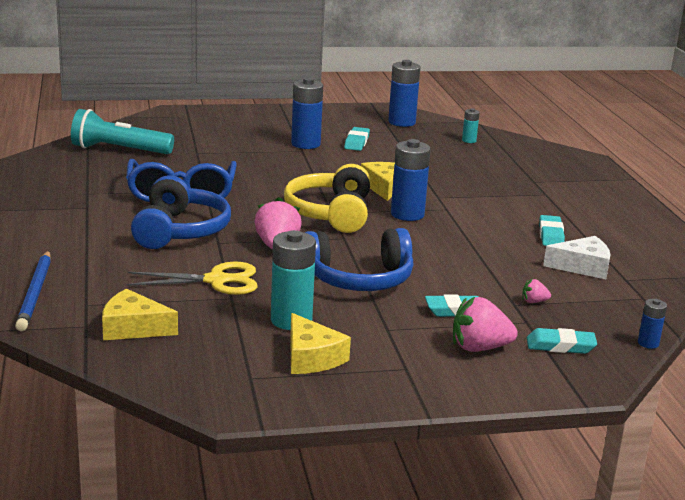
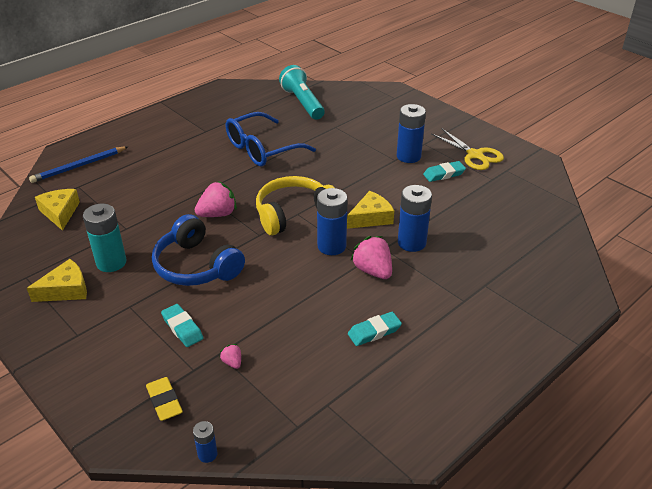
camera: 60 degrees right, 15 degrees up
(180, 231) = (204, 172): blue headphones -> none
(216, 280) = (144, 214): yellow scissors -> yellow scissors (475, 155)
(311, 357) = (66, 290): yellow cheese -> yellow cheese turned 150 degrees counterclockwise
(401, 122) = (519, 177): blue battery -> blue battery (411, 243)
(469, 140) = (529, 221): turquoise battery -> none
(479, 348) = (131, 359): pink strawberry -> pink strawberry (373, 271)
(560, 346) = (164, 401): turquoise eraser -> yellow eraser
(582, 267) = (327, 370): white cheese -> none

